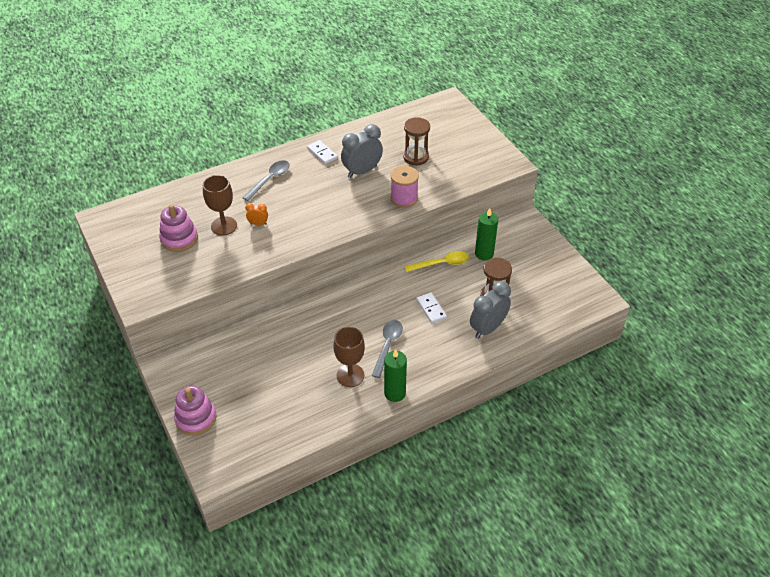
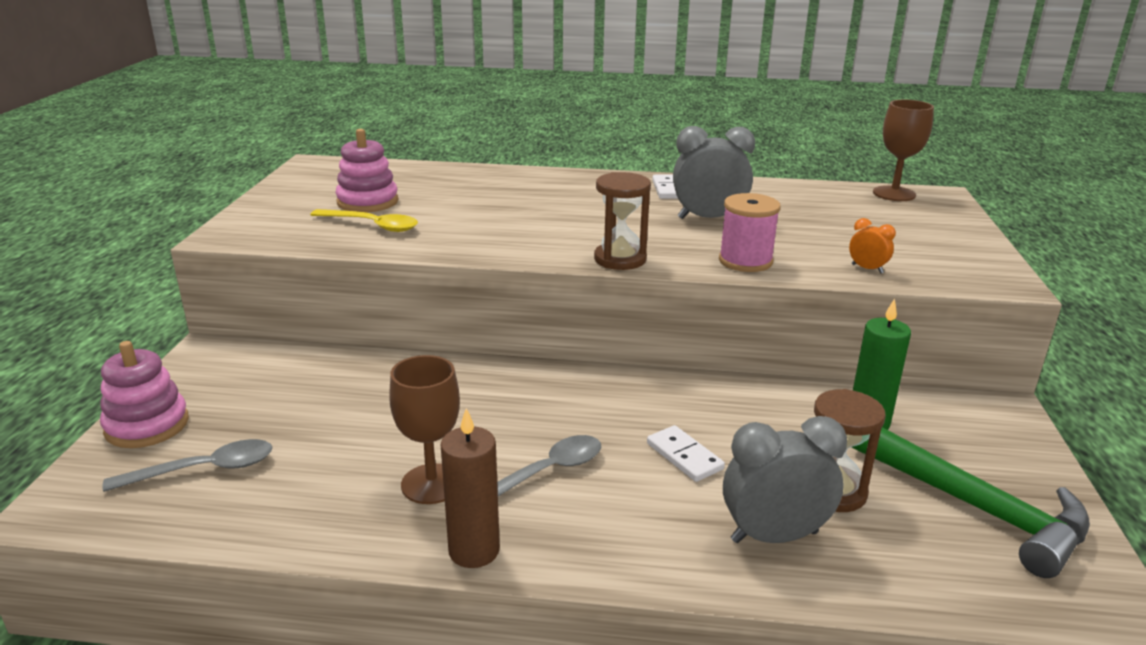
camera: 35 degrees right, 20 degrees down
(224, 226) = (439, 208): brown goblet -> brown goblet (894, 194)
(258, 223) = (486, 219): orange clock -> orange clock (867, 269)
(270, 179) = (562, 190): grey spoon -> grey spoon (205, 469)
(395, 393) = (474, 550): green candle -> brown candle
(416, 157) = (817, 229): brown hourglass -> brown hourglass (620, 259)
(431, 309) = (684, 456): white domino -> white domino turned 45 degrees counterclockwise
(442, 264) = (769, 405): yellow spoon -> yellow spoon (372, 225)
(542, 278) = (976, 508): none -> green hammer

